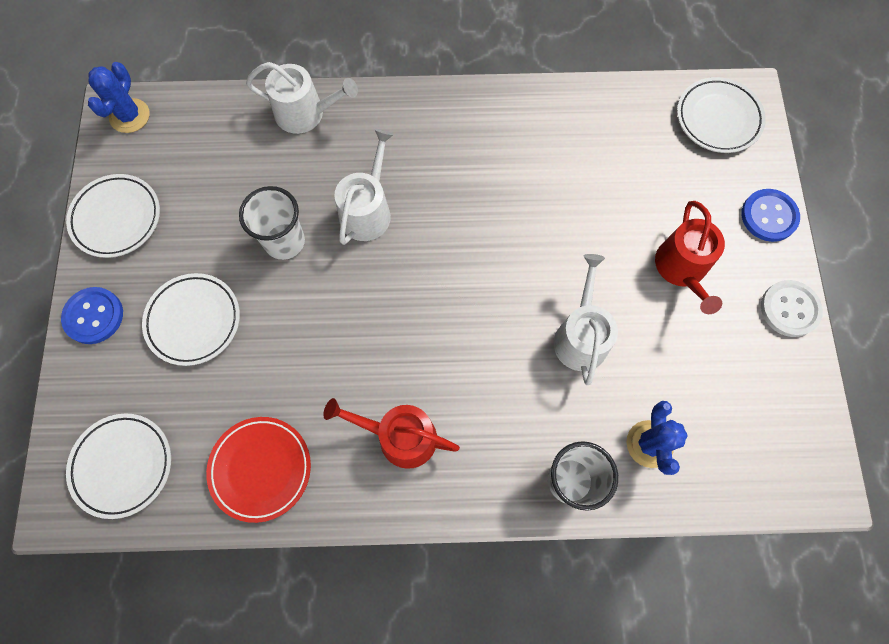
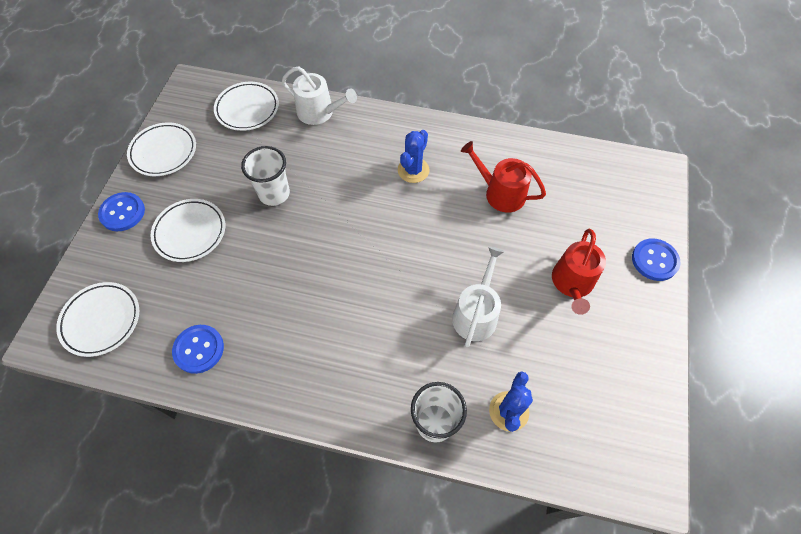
camera: 15 degrees right, 10 degrees down
(130, 116) = (198, 89): blue cactus -> blue cactus (413, 170)
(261, 469) = (199, 349): red plate -> blue button
(367, 210) = (341, 186): white watering can -> none
(400, 437) = (311, 353): red watering can -> red watering can (500, 193)
(718, 118) = (630, 180): white plate -> white plate (247, 109)
(789, 309) = (655, 335): white button -> none

